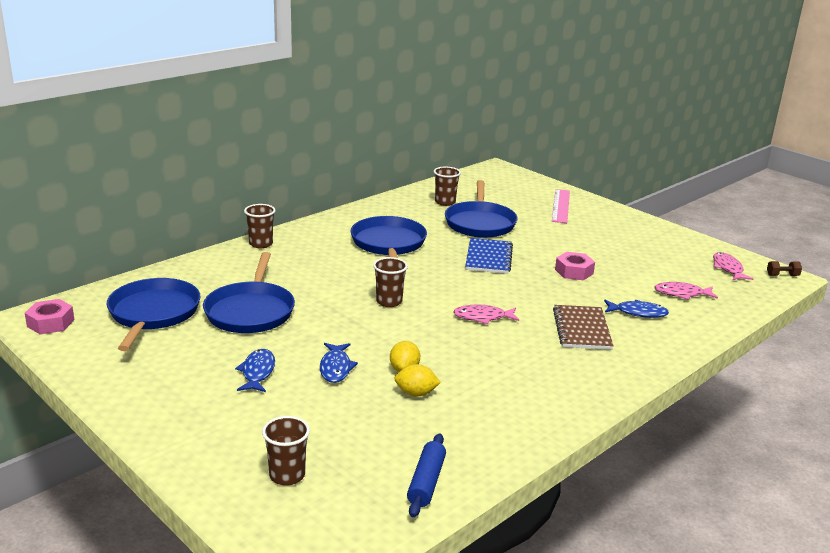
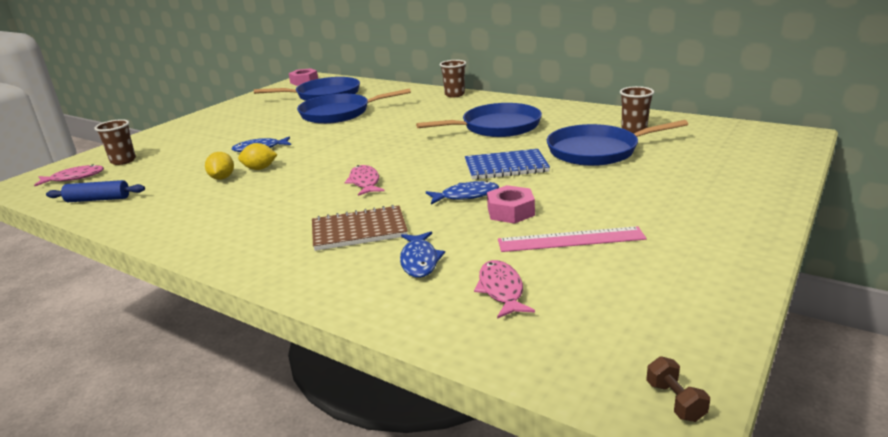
camera: 80 degrees right, 0 degrees up
(257, 372) = (251, 131): blue fish -> blue fish (466, 196)
(389, 301) = (377, 146): brown cup -> none
(560, 206) = (721, 182): pink ruler -> pink ruler (570, 239)
(728, 268) = (643, 331): pink fish -> pink fish (74, 178)

